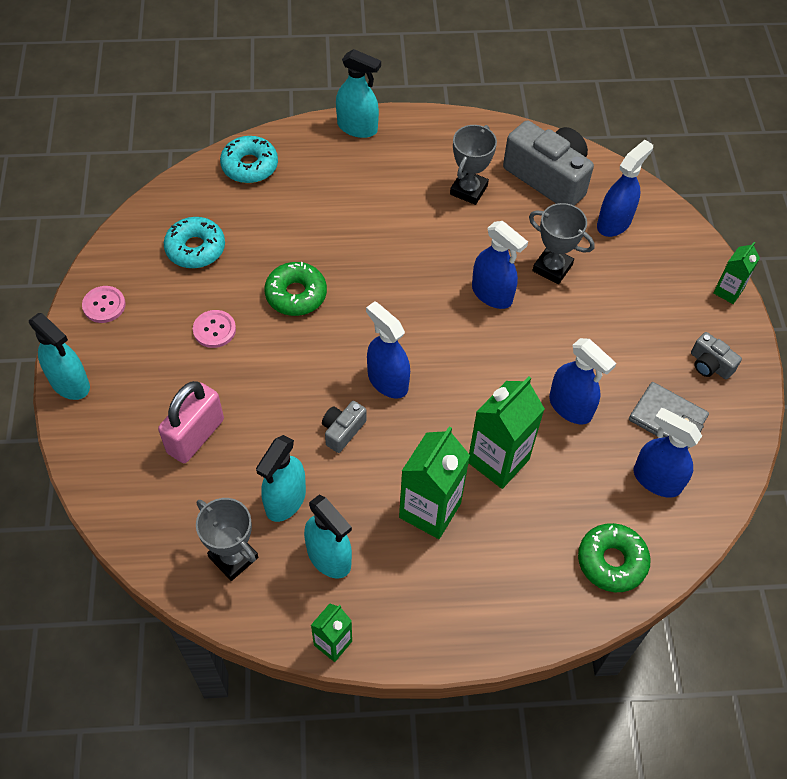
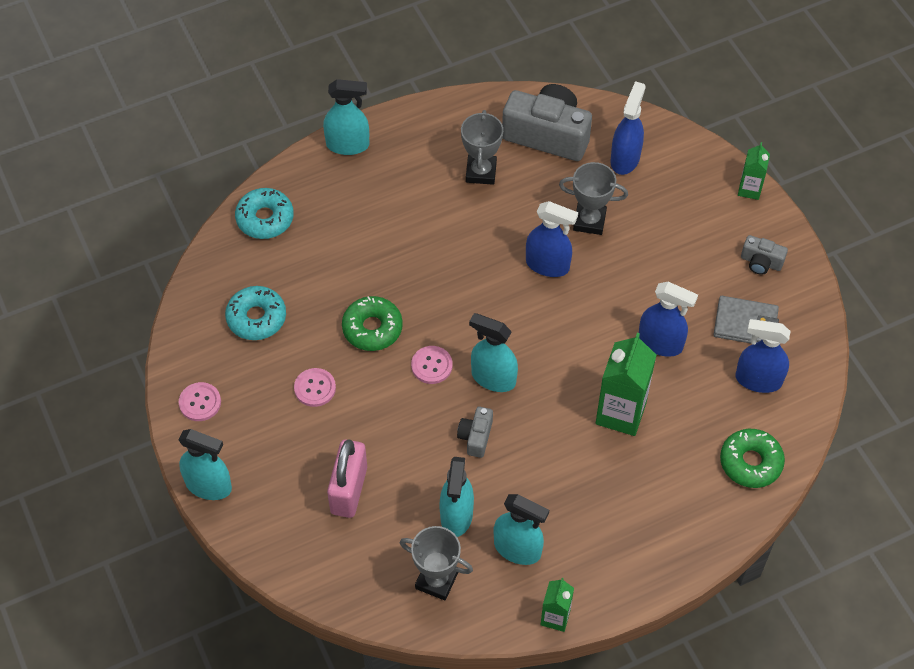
camera: 20 degrees left, 0 degrees up
(334, 348) = (431, 365): none -> pink button
(387, 381) = (493, 378): blue spray bottle -> turquoise spray bottle
(430, 510) = (583, 477): green carton -> none

